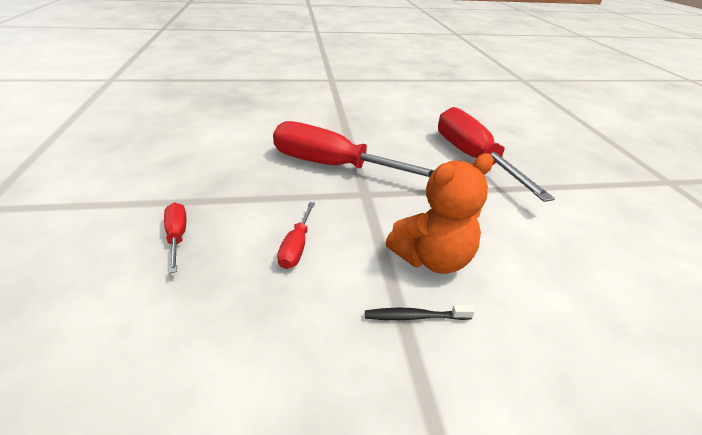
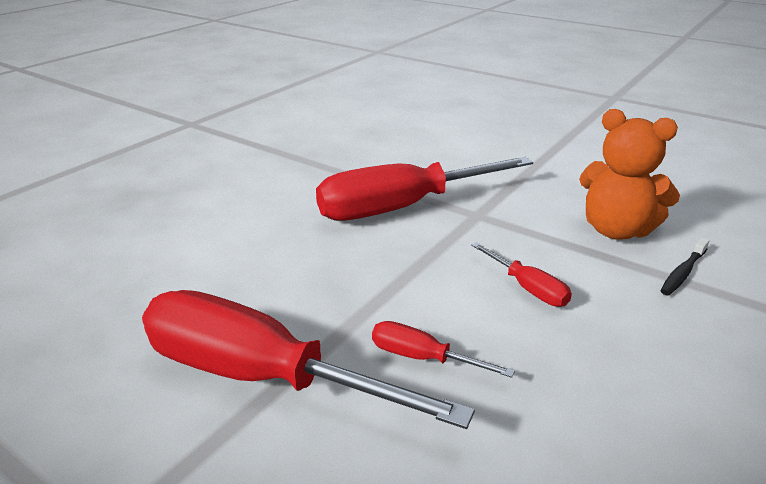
camera: 45 degrees left, 5 degrees down
(432, 259) = (616, 230): orange teddy bear -> orange teddy bear turned 105 degrees clockwise
(472, 158) = (484, 140): red screwdriver -> red screwdriver (259, 376)

